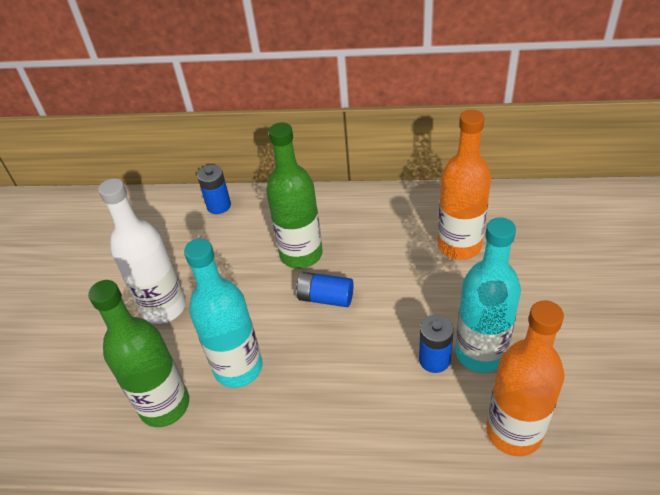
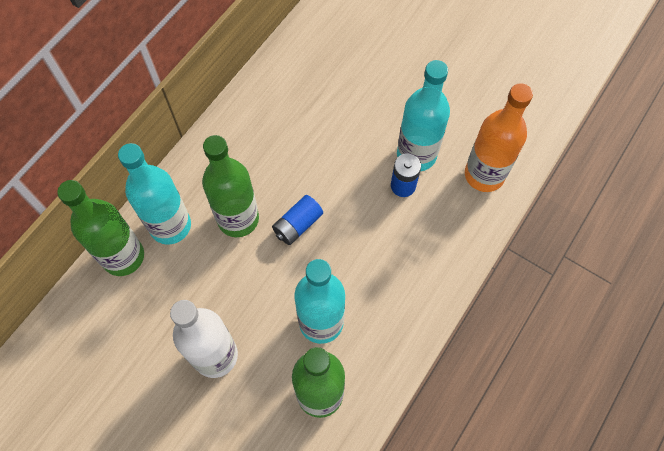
camera: 65 degrees left, 20 degrees up
(219, 206) = (123, 257): blue battery -> green bottle
(264, 217) = (170, 226): none -> turquoise bottle
(459, 245) = (315, 106): orange bottle -> none

